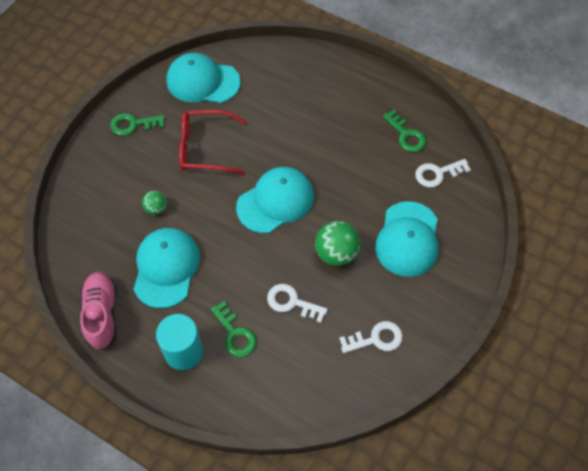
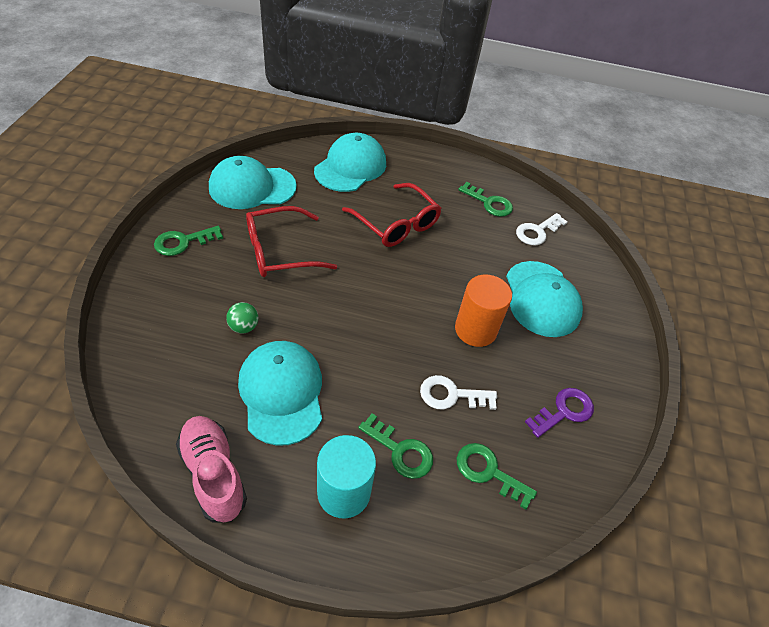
camera: 25 degrees left, 10 degrees down
(275, 201) = (384, 290): turquoise cap -> turquoise cap (350, 167)
(293, 367) = (488, 472): none -> green key
(311, 140) = (396, 223): none -> red glasses
(336, 253) = (475, 330): green ball -> orange cylinder
(376, 339) = (564, 411): white key -> purple key

